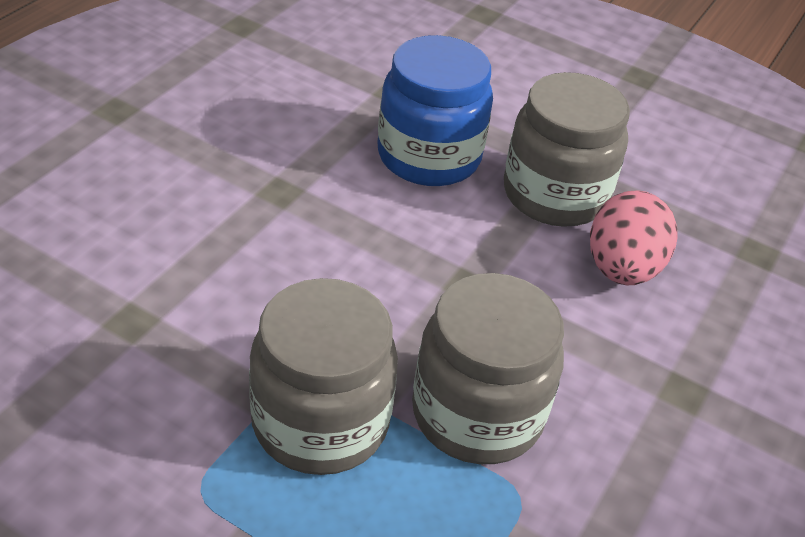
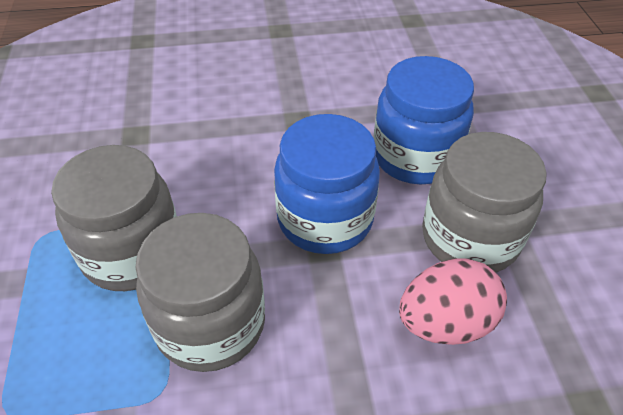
camera: 55 degrees right, 5 degrees up
(436, 261) = (325, 219): none -> blue jar

